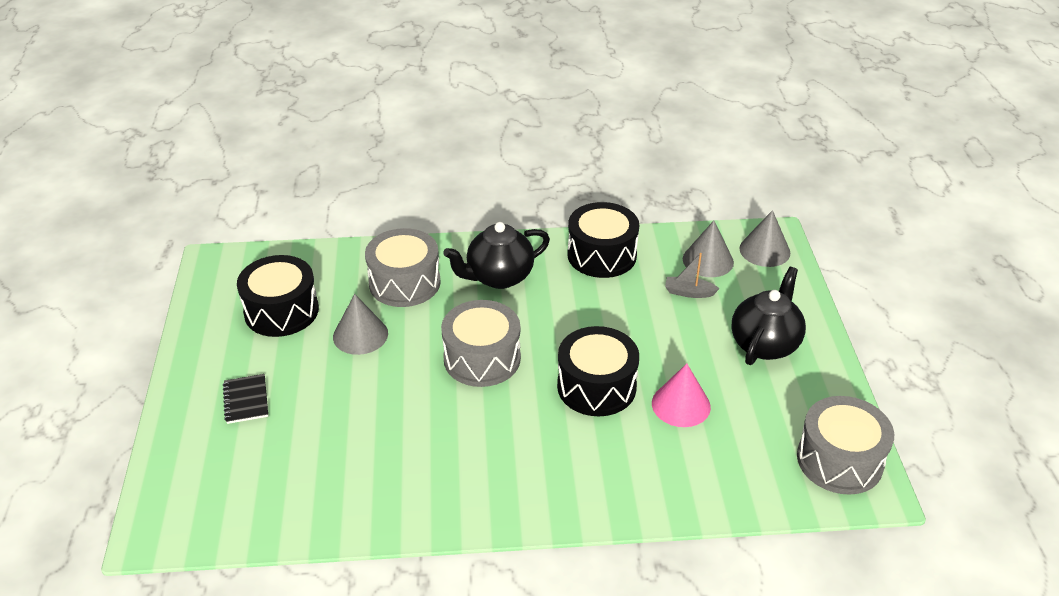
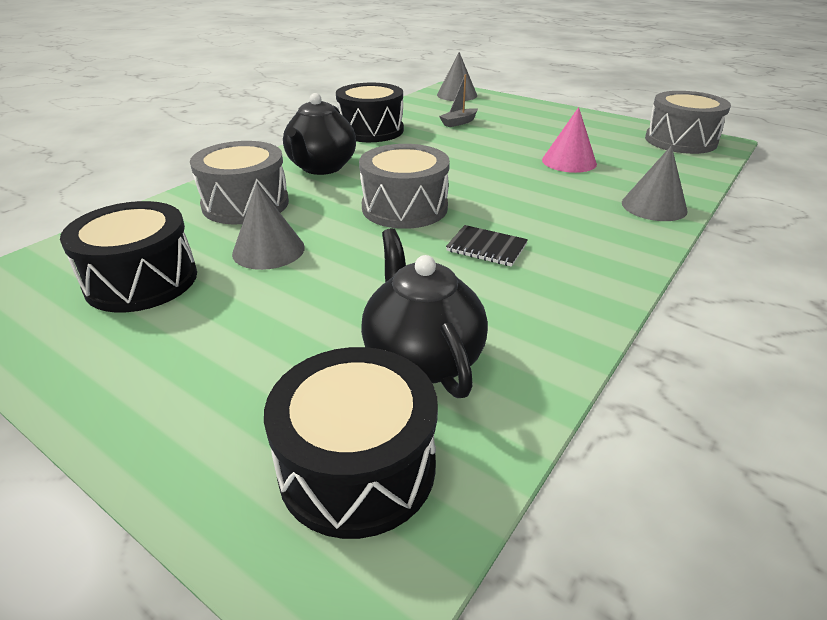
camera: 50 degrees left, 5 degrees down
(246, 400) = (231, 365): black notebook -> black notebook (486, 248)
(596, 386) = (509, 179): black drum -> black drum (357, 466)
(708, 260) = (438, 108): grey cone -> grey cone (654, 206)
(765, 344) = (543, 122): black teapot -> black teapot (422, 359)

